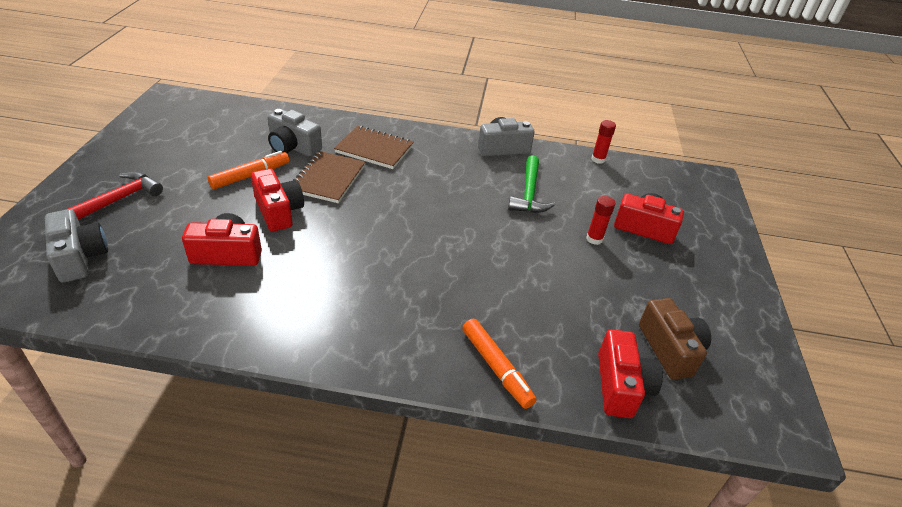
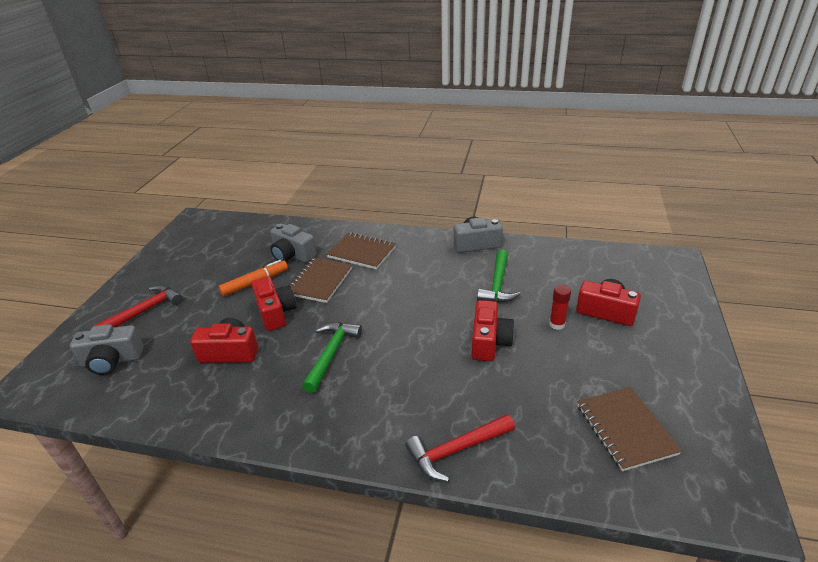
camera: 10 degrees right, 5 degrees down
(80, 257) = (112, 360): grey camera -> grey camera turned 105 degrees clockwise
(348, 260) = (331, 354): none -> green hammer
(496, 367) = (456, 450): orange marker -> red hammer
(598, 159) = (565, 248): red glue stick -> none
(621, 386) = (574, 466): red camera -> red camera (489, 342)
(670, 349) = (625, 429): brown camera -> brown notebook

